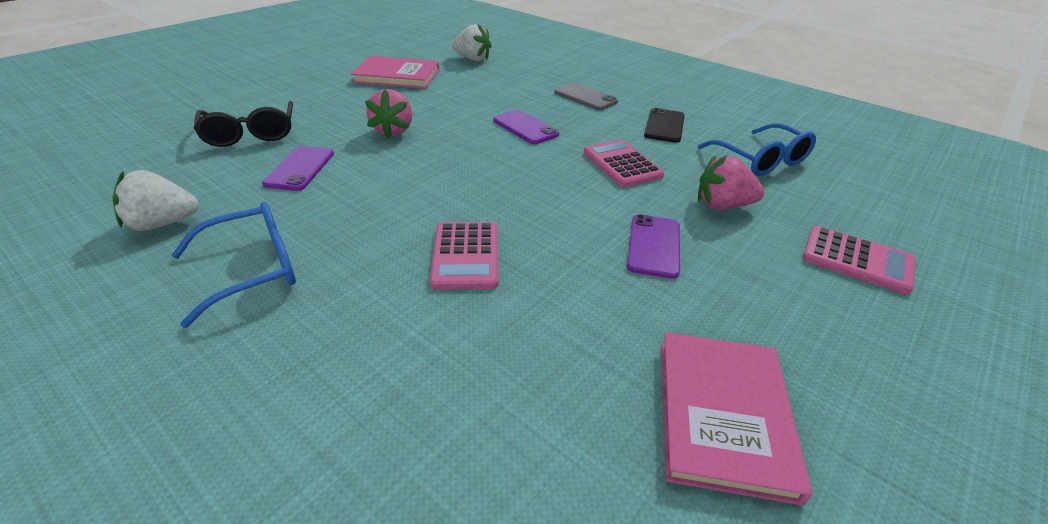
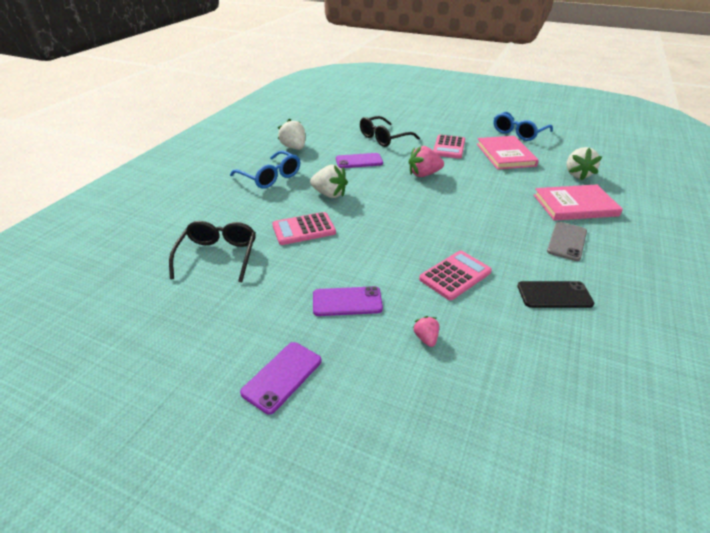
camera: 75 degrees right, 0 degrees up
(379, 214) = (329, 194): none -> white strawberry
(494, 372) = (218, 256): none -> black glasses
(525, 127) = (476, 221): purple phone -> purple phone (282, 376)
(722, 205) = (426, 338): pink strawberry -> pink strawberry, size x0.54
(723, 415) = (197, 339): pink book -> pink book (575, 205)
(761, 160) = (538, 369): blue glasses -> blue glasses (518, 133)
(857, 260) = (383, 431): pink calculator -> pink calculator (449, 147)

